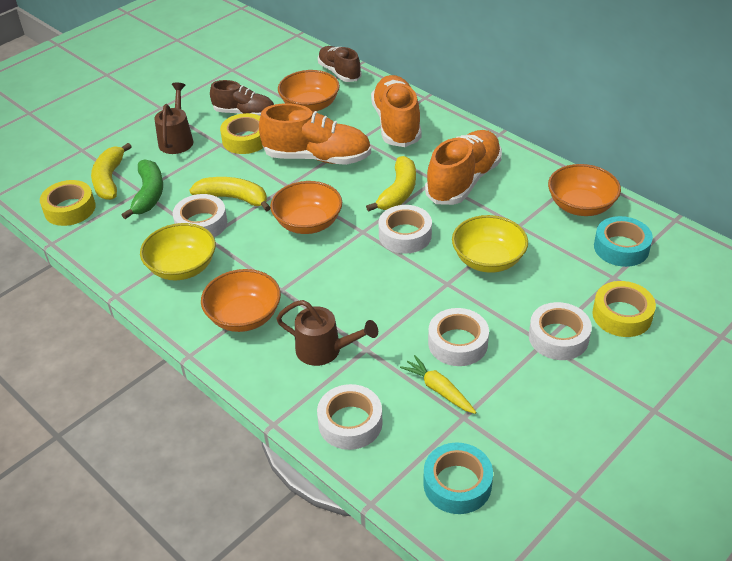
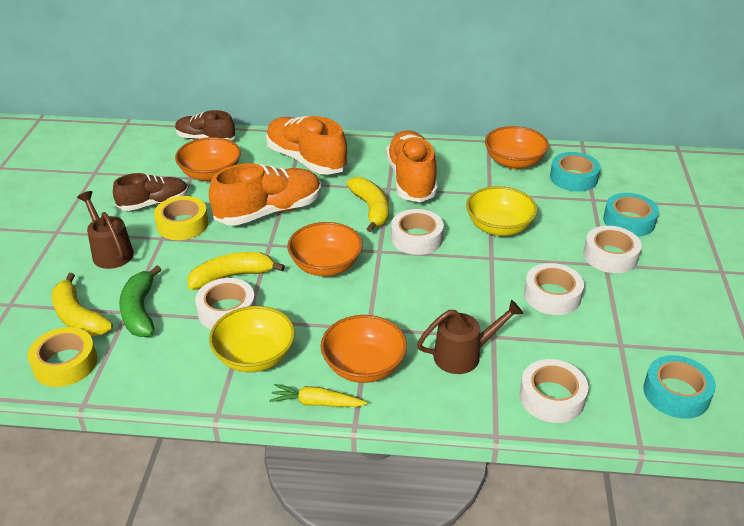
camera: 40 degrees left, 5 degrees down
(149, 194) = (140, 311): green banana -> green banana turned 150 degrees counterclockwise
(439, 390) = (581, 335): yellow carrot -> yellow carrot (317, 403)
(622, 315) = (629, 221): yellow tape -> turquoise tape

